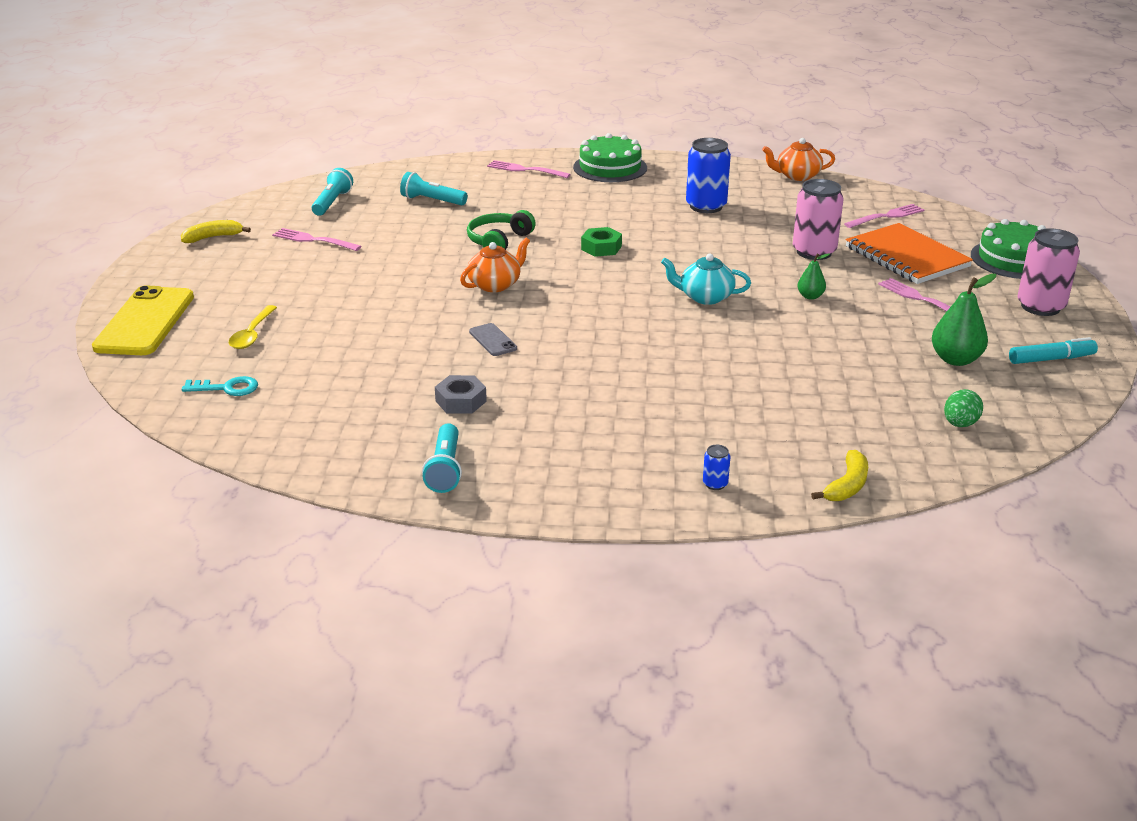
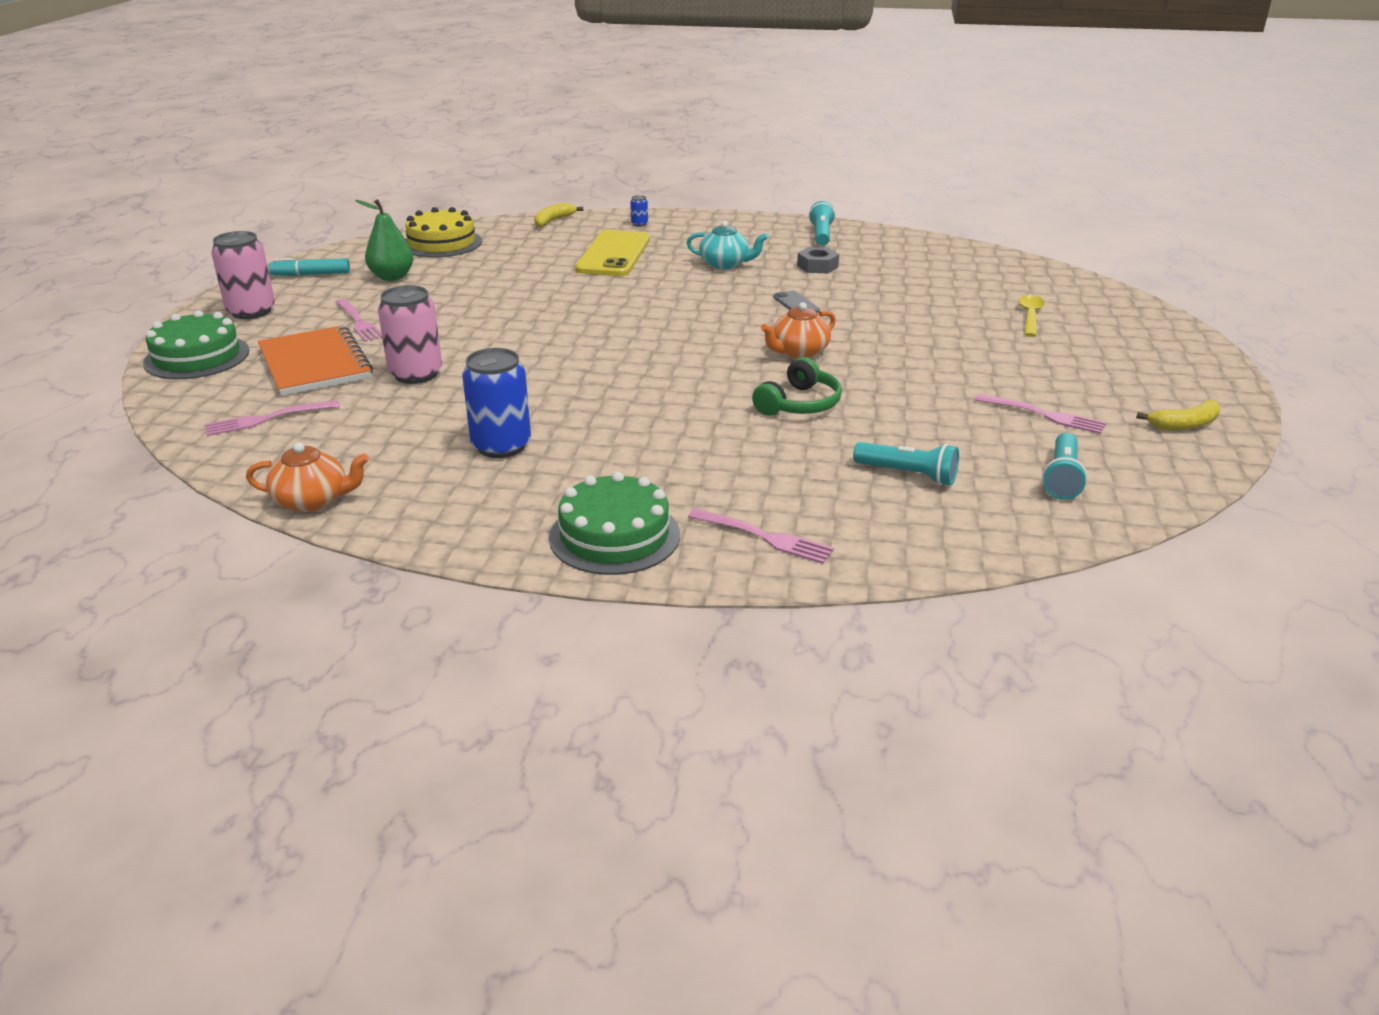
camera: 175 degrees left, 0 degrees up
(145, 322) = (1150, 330): yellow phone -> yellow phone (613, 254)
(227, 388) = (1016, 280): turquoise key -> none
(601, 247) = (670, 390): green nut -> none
(705, 297) = (576, 332): turquoise teapot -> turquoise teapot (725, 264)
(810, 296) = (467, 328): green pear -> none
(960, 424) = (442, 243): green egg -> yellow cake

